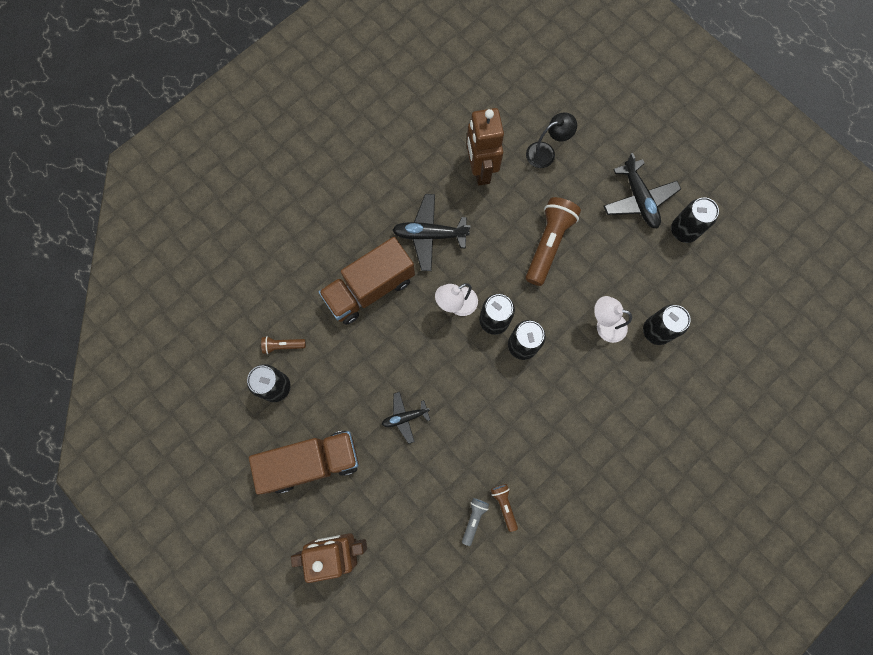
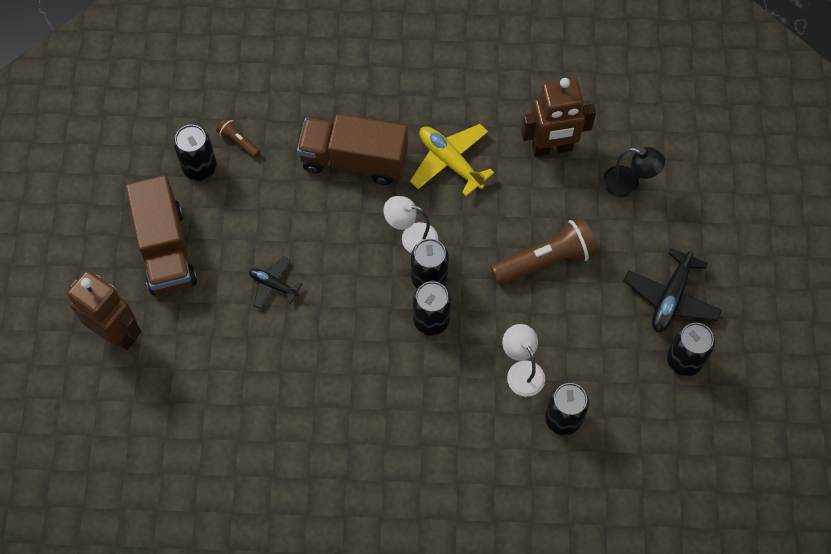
camera: 45 degrees right, 10 degrees down
(311, 462) = (165, 249): brown truck -> brown truck turned 45 degrees clockwise
(429, 235) = (450, 162): black plane -> yellow plane
(474, 519) = (242, 415): grey flashlight -> none
(480, 170) = (552, 148): brown robot -> brown robot turned 135 degrees counterclockwise
(504, 505) = (278, 428): brown flashlight -> none

